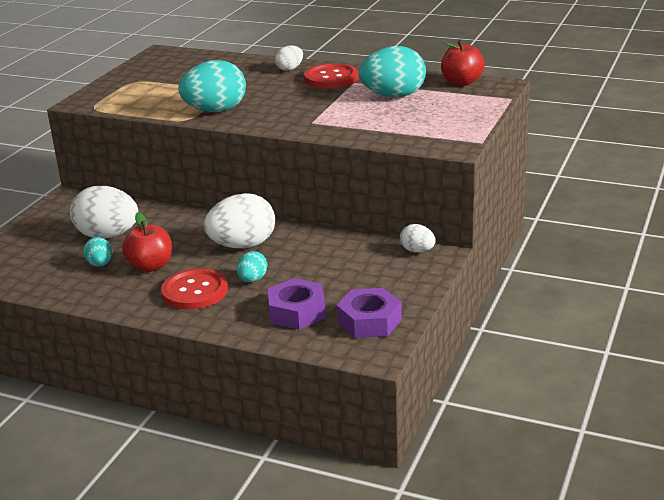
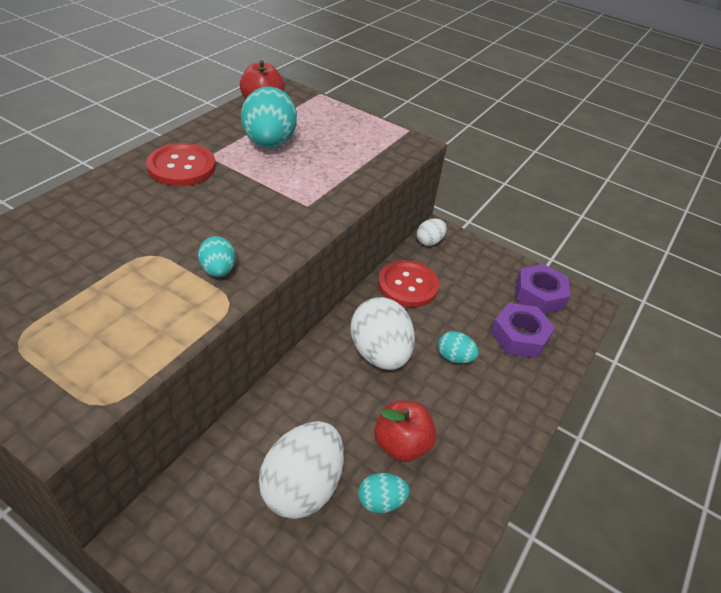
camera: 85 degrees left, 15 degrees up
(195, 291) = (468, 409): red button -> red button (408, 285)
(215, 111) = (218, 270): turquoise egg -> turquoise egg, size x0.51
(290, 69) = (119, 187): white egg -> none

